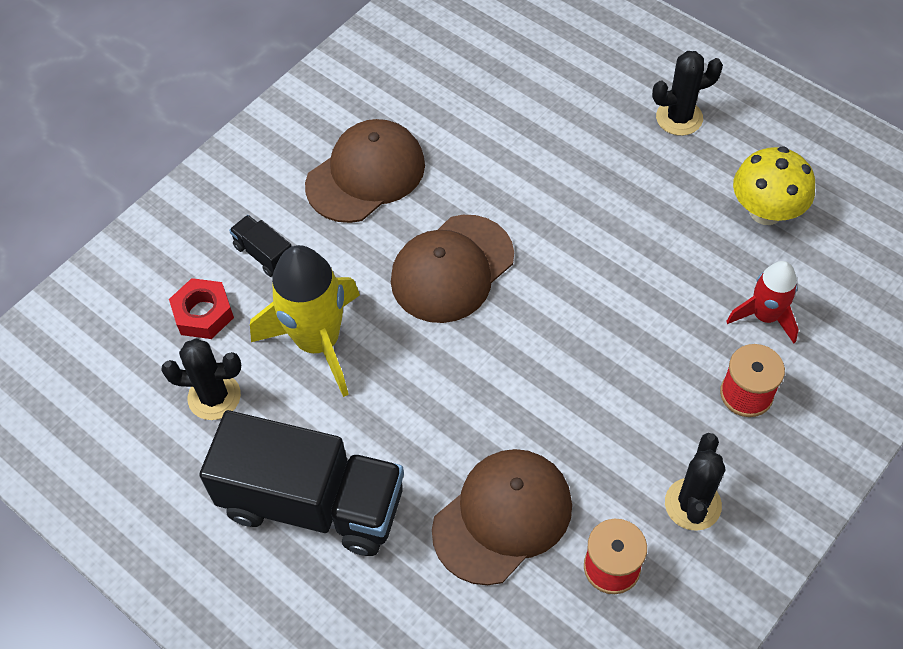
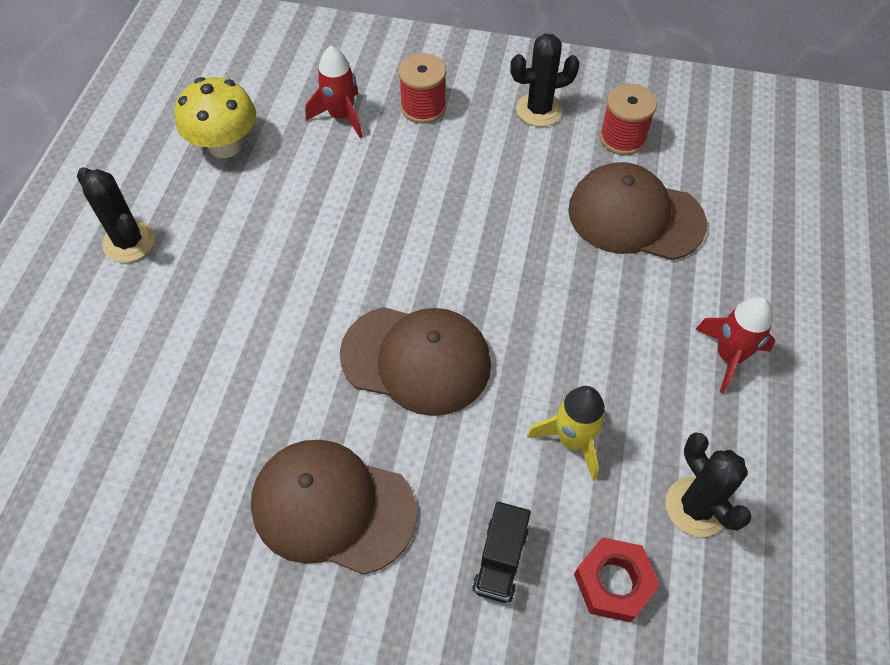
camera: 120 degrees left, 0 degrees up
(313, 503) = (728, 356): black truck -> red rocket
(318, 342) = (572, 440): yellow rocket -> yellow rocket, size x0.58

